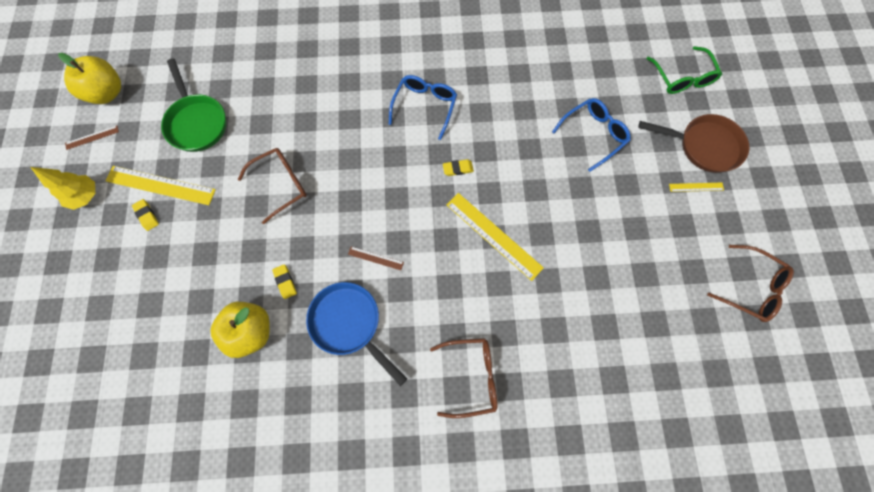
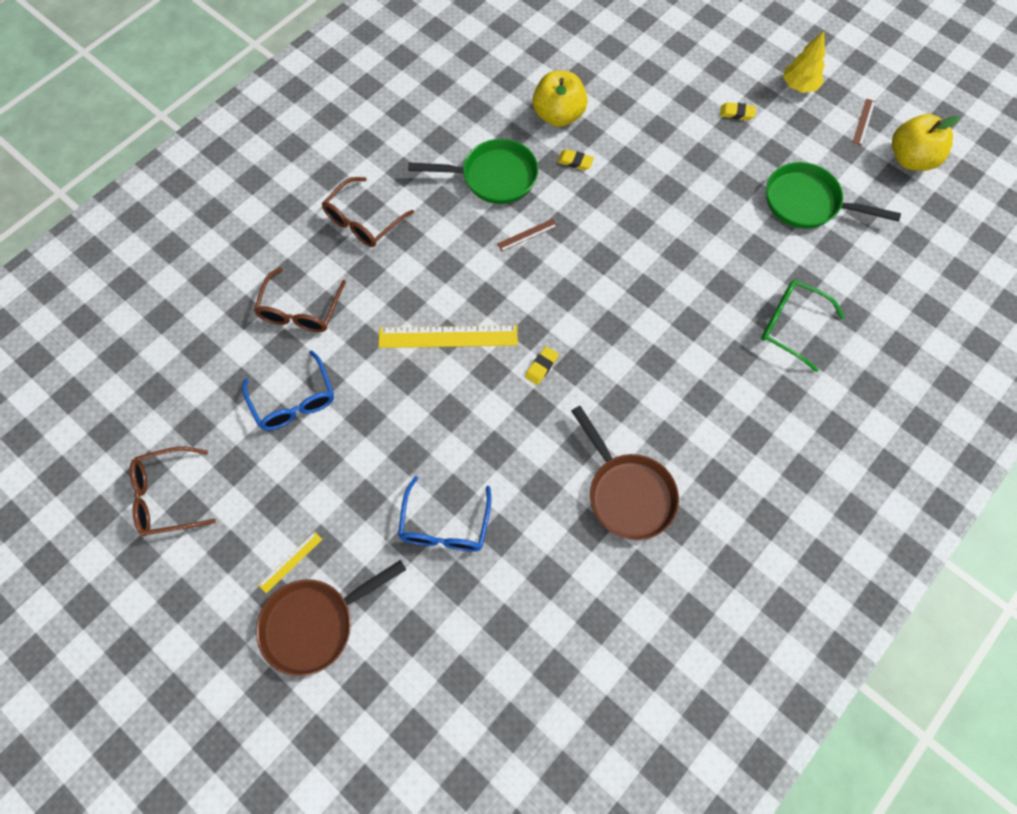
camera: 135 degrees right, 5 degrees down
(160, 185) = (760, 138): yellow ruler -> none
(280, 185) = (671, 219): brown glasses -> brown glasses (300, 310)
(349, 324) = (493, 177): blue pan -> green pan
(424, 107) = (639, 398): blue glasses -> blue glasses (293, 400)
(483, 72) = (627, 493): none -> brown pan
(682, 77) = (405, 703): green glasses -> green glasses (791, 326)

